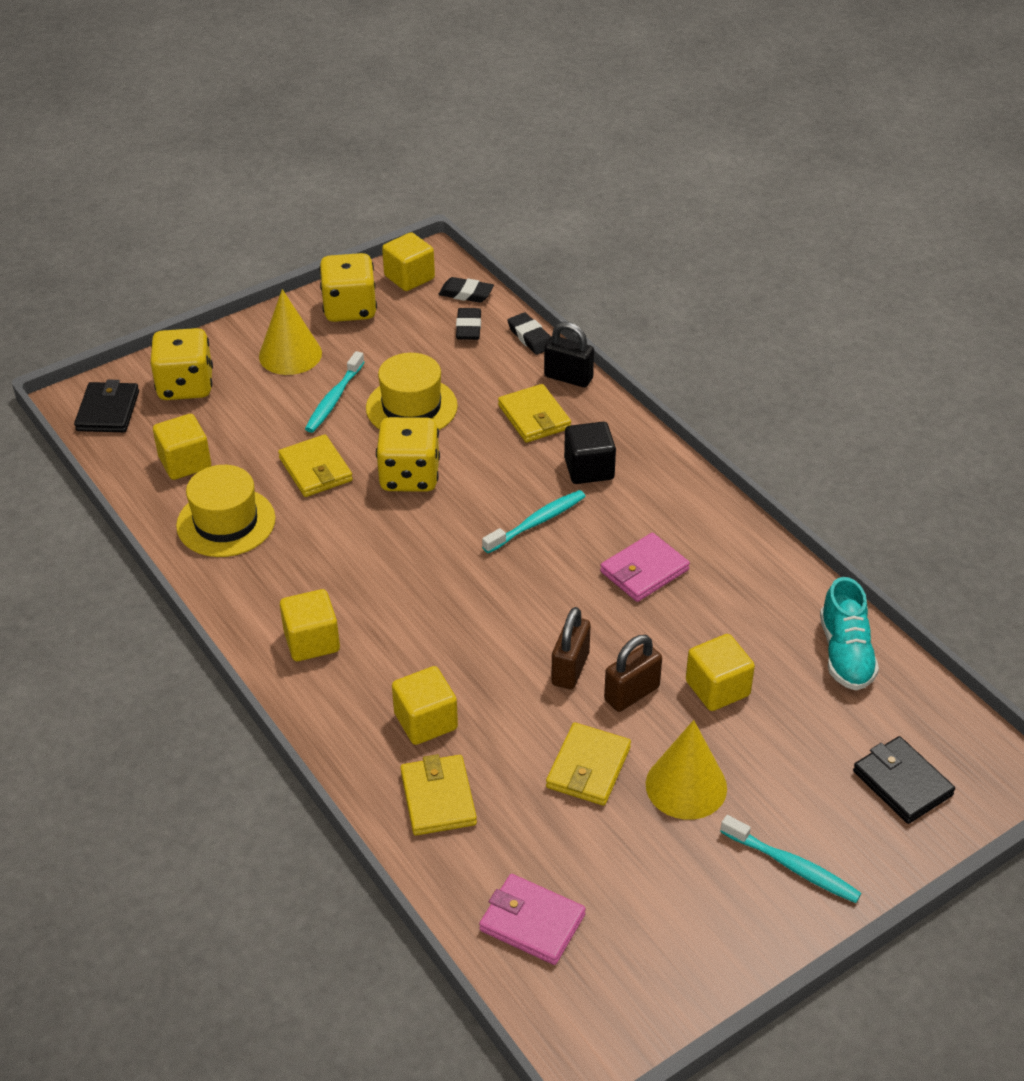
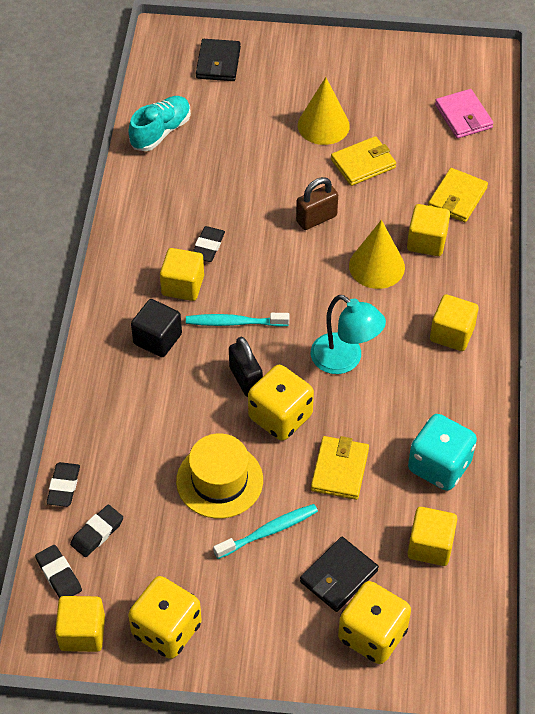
camera: 140 degrees left, 10 degrees up
(108, 411) = (455, 651): black wallet -> black wallet (339, 576)
(226, 522) = (439, 466): yellow hat -> turquoise dice
(290, 354) = (261, 609): yellow cone -> yellow cone (376, 266)
(397, 554) = (345, 360): none -> turquoise lamp
(534, 417) = (144, 407): yellow wallet -> none
(568, 377) = (82, 426): black padlock -> black padlock (245, 379)
(631, 694) = (298, 184): brown padlock -> none
(644, 571) = (208, 247): pink wallet -> black eraser
(717, 688) = (250, 158): yellow cube -> yellow cube (183, 285)
(792, 866) = (315, 64): turquoise toothbrush -> none

